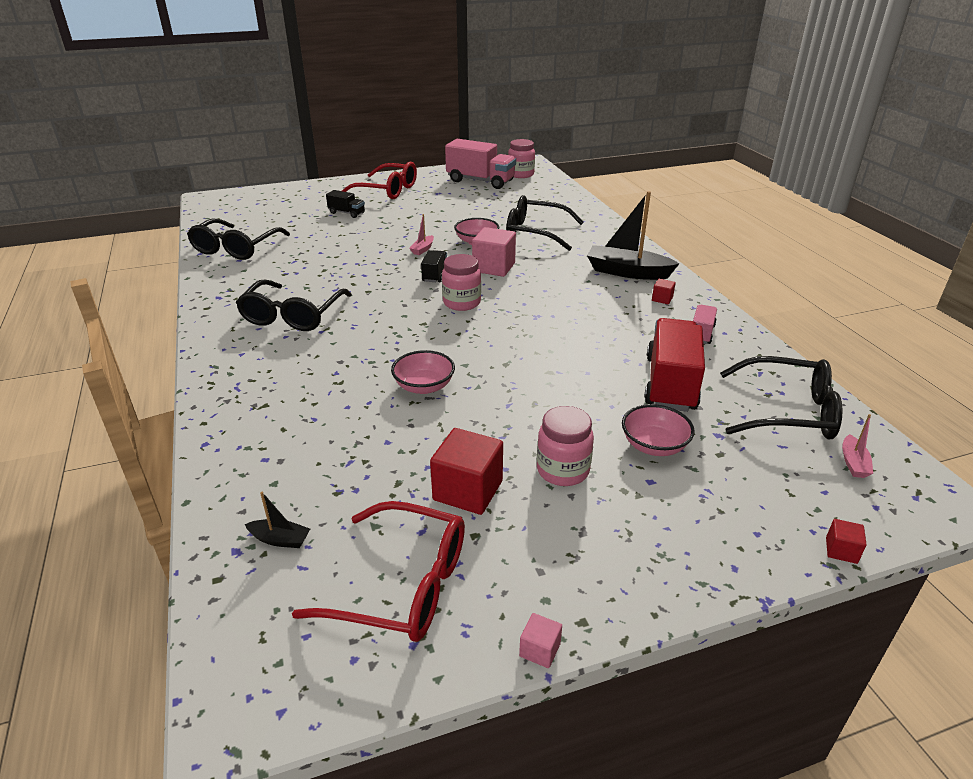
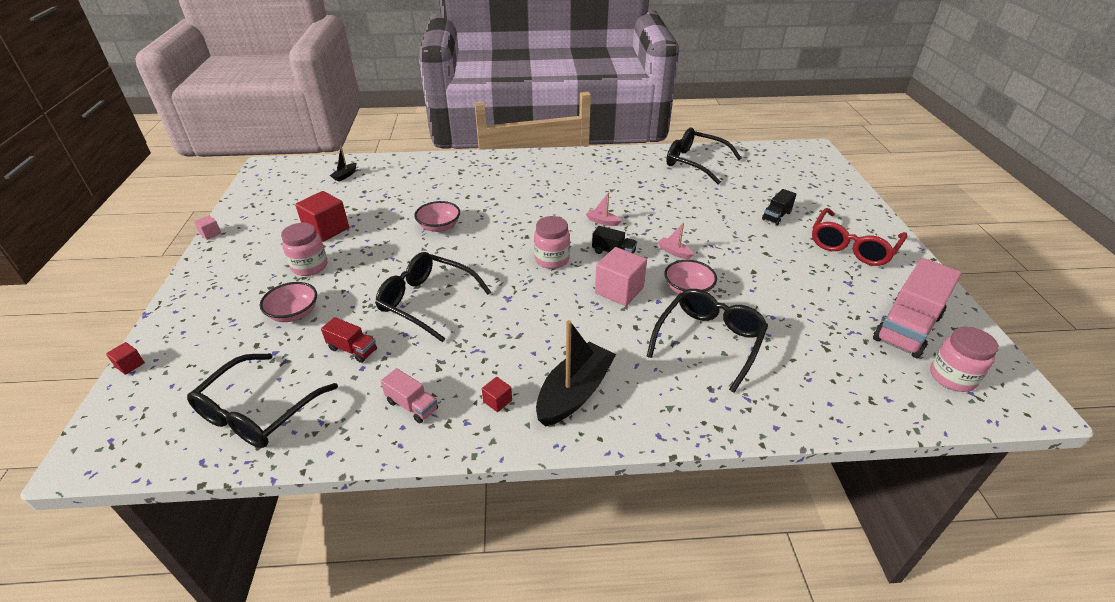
camera: 105 degrees right, 5 degrees up
(292, 316) = (566, 183): black glasses -> black glasses (426, 301)
(403, 585) = (284, 204): red glasses -> none
(670, 383) = (352, 349): red truck -> red truck, size x0.50
(853, 463) = (173, 421): pink boat -> pink boat (602, 221)

